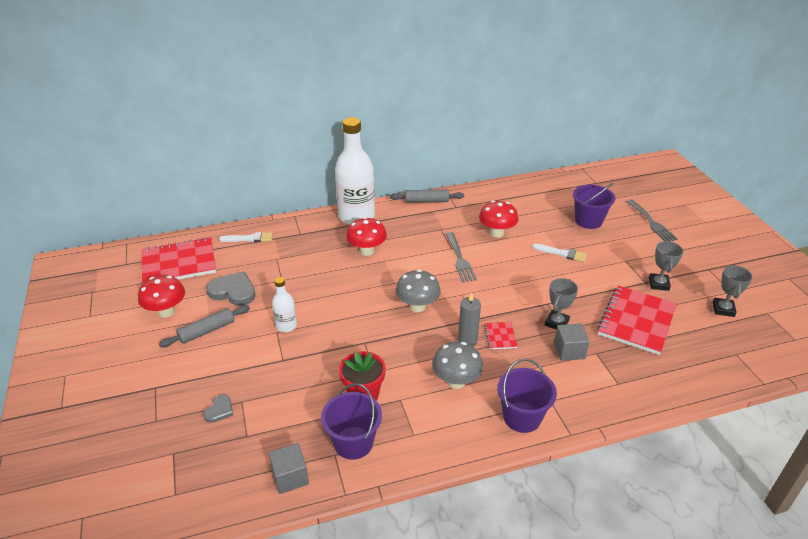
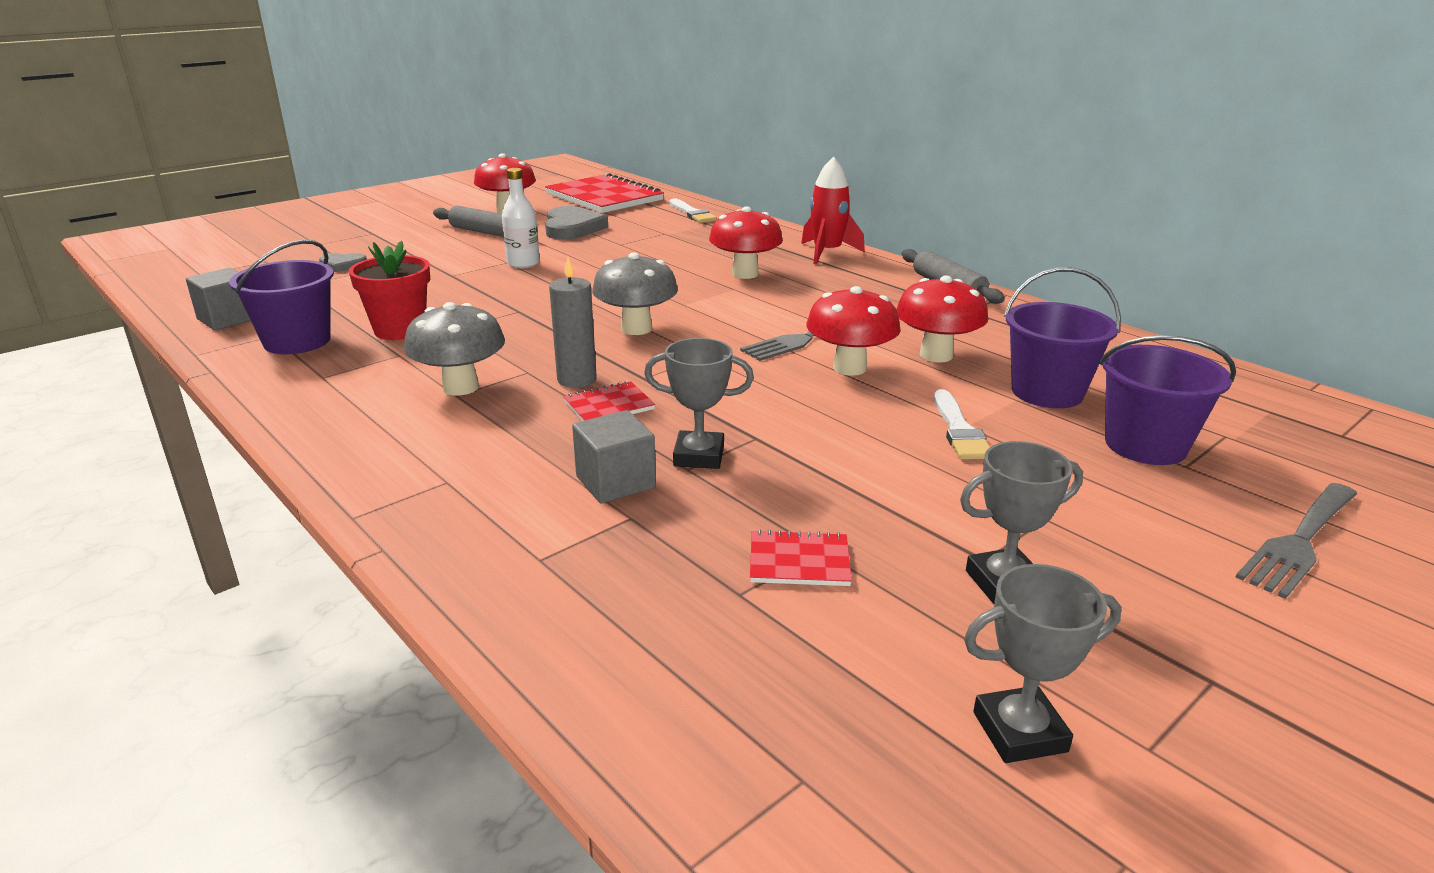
camera: 65 degrees right, 10 degrees down
(356, 216) = (827, 253): white bottle -> red rocket
(497, 259) = (849, 368): none -> red mushroom
(522, 417) = (388, 458): purple bucket -> purple bucket (1047, 392)
(636, 321) = (799, 561): red notebook -> red notebook, size x0.44

